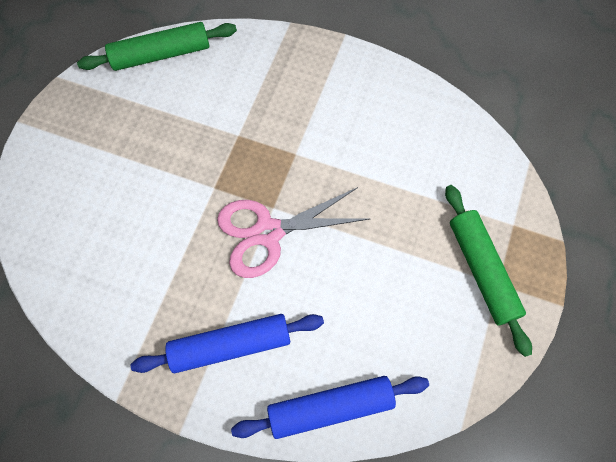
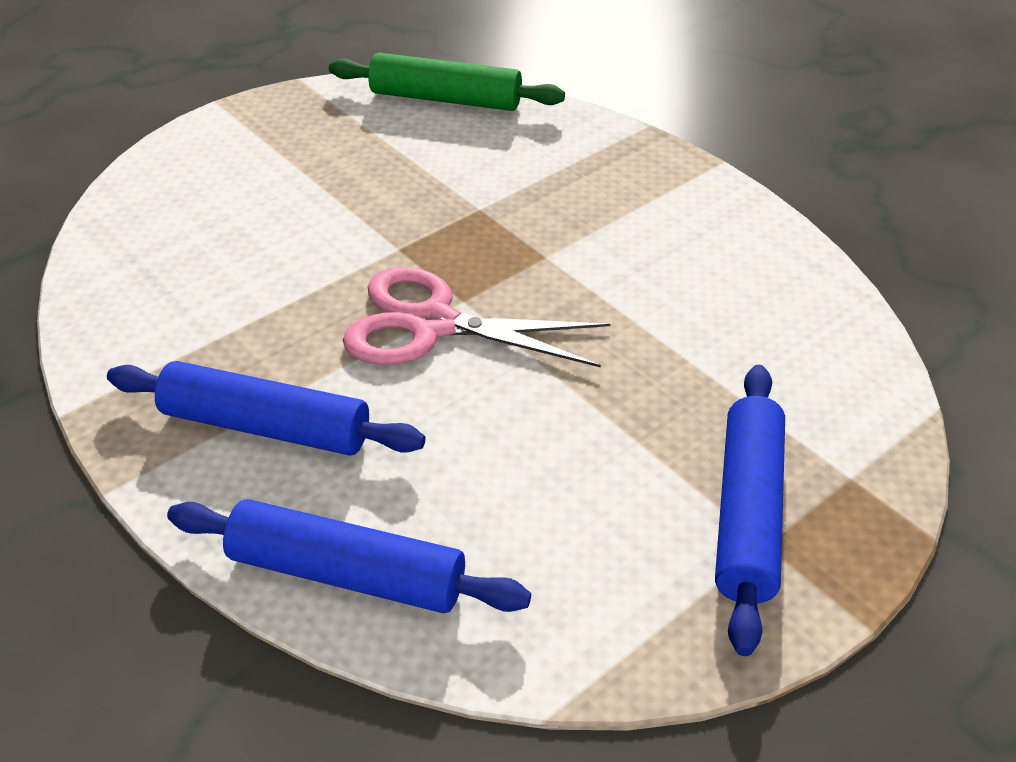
camera: 30 degrees right, 25 degrees down
(482, 271) = (747, 513): green rolling pin -> blue rolling pin

